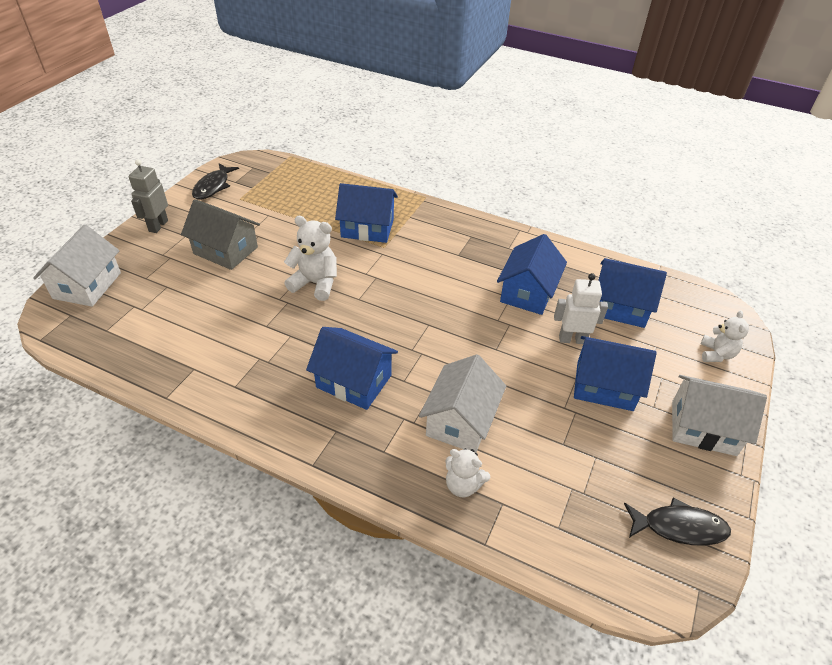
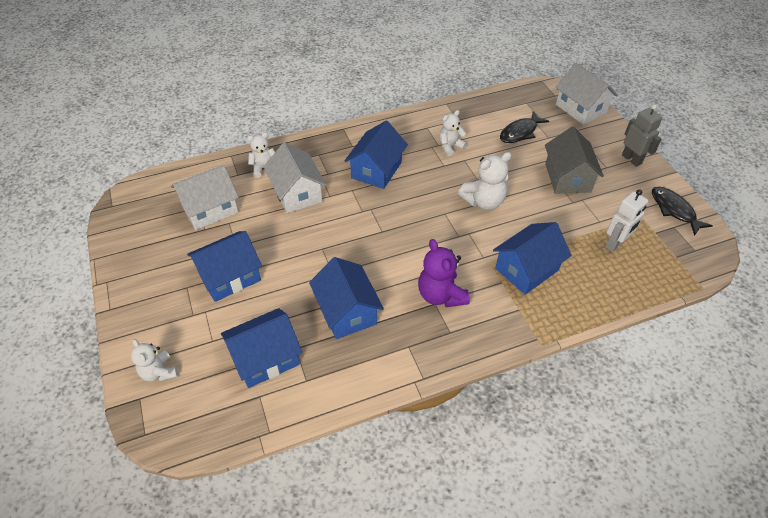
camera: 135 degrees right, 5 degrees up
(225, 250) = (567, 178): grey house -> grey house turned 75 degrees counterclockwise
(253, 347) = (450, 146): none -> white teddy bear
(354, 381) = (376, 170): blue house -> blue house turned 45 degrees counterclockwise
(447, 255) = (441, 295): none -> purple teddy bear
(572, 339) = (279, 296): white robot -> white robot (615, 244)
(679, 527) = (135, 226): black fish -> black fish (520, 132)
(703, 428) = (144, 296): white house -> white house (210, 209)

